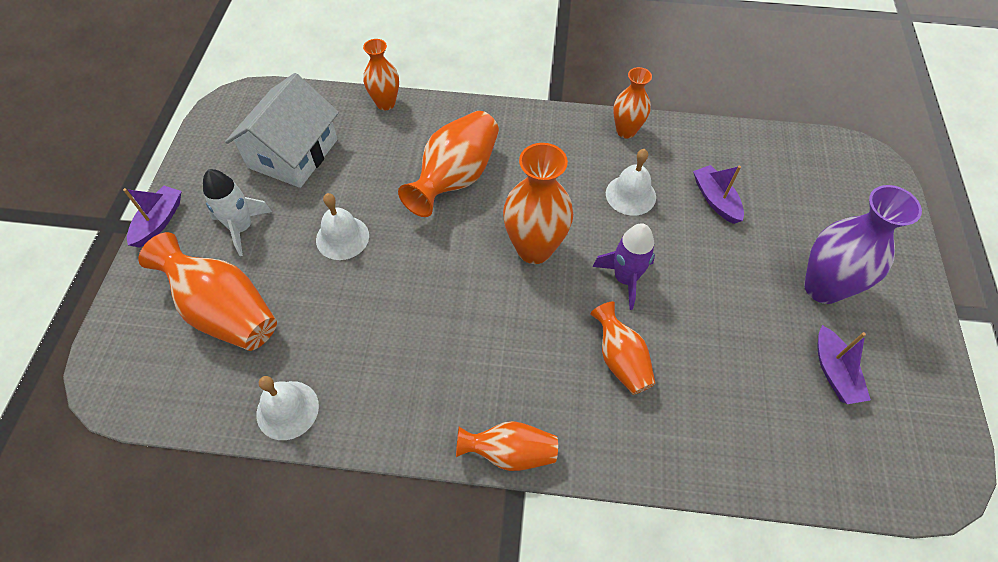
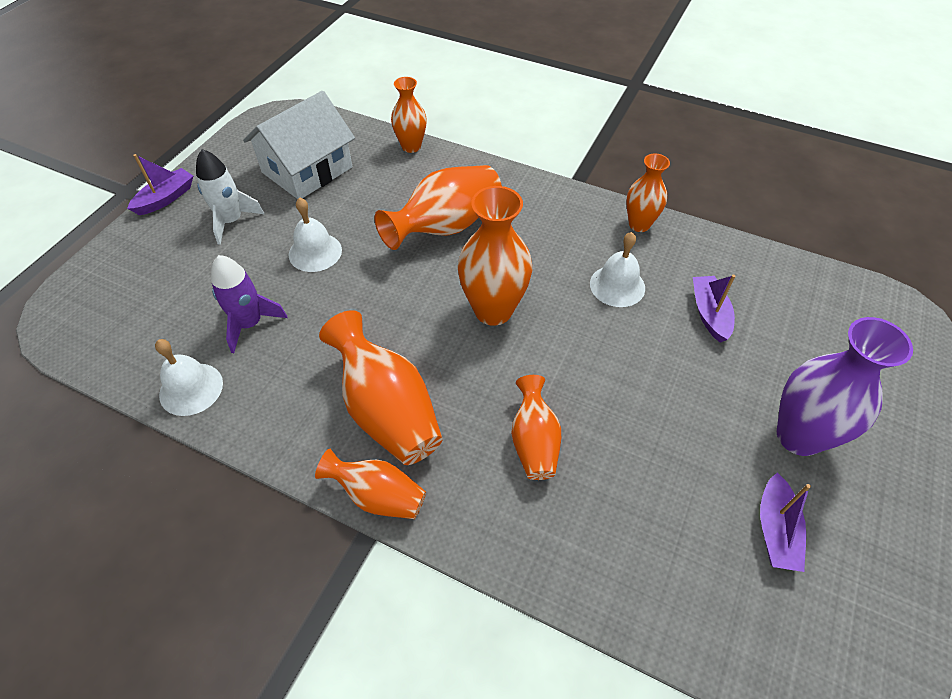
camera: 20 degrees right, 5 degrees down
(225, 311) = (181, 287): orange vase -> orange vase (387, 410)
(625, 279) = (575, 364): purple rocket -> purple rocket (250, 324)

